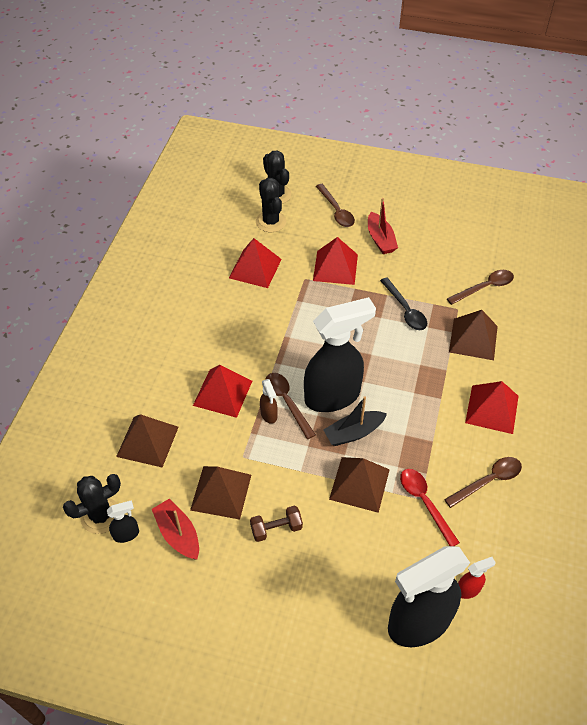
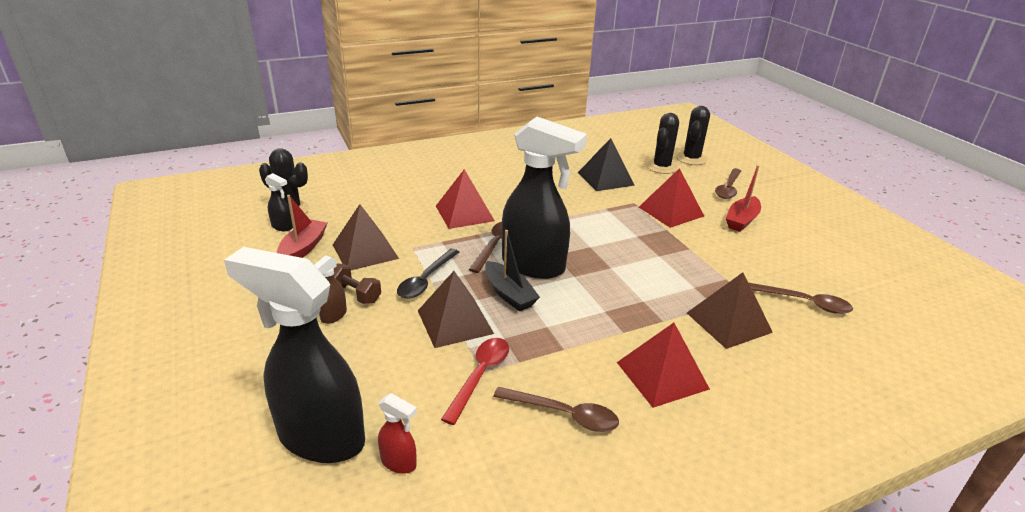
camera: 50 degrees right, 20 degrees down
(147, 441) = (379, 201): brown pyramid -> none
(255, 268) = (605, 178): red pyramid -> black pyramid
(269, 415) = (470, 242): brown spray bottle -> brown spray bottle (333, 316)
(353, 433) = (509, 294): black boat -> black boat turned 150 degrees counterclockwise
(405, 310) = (690, 265): black spoon -> black spoon (426, 280)

